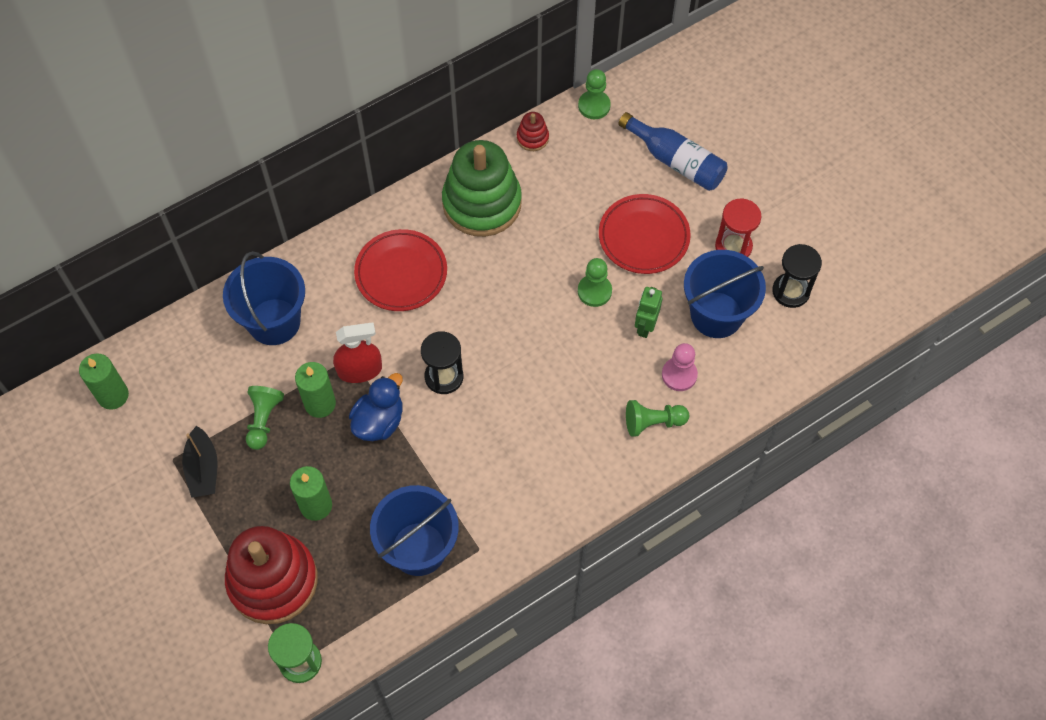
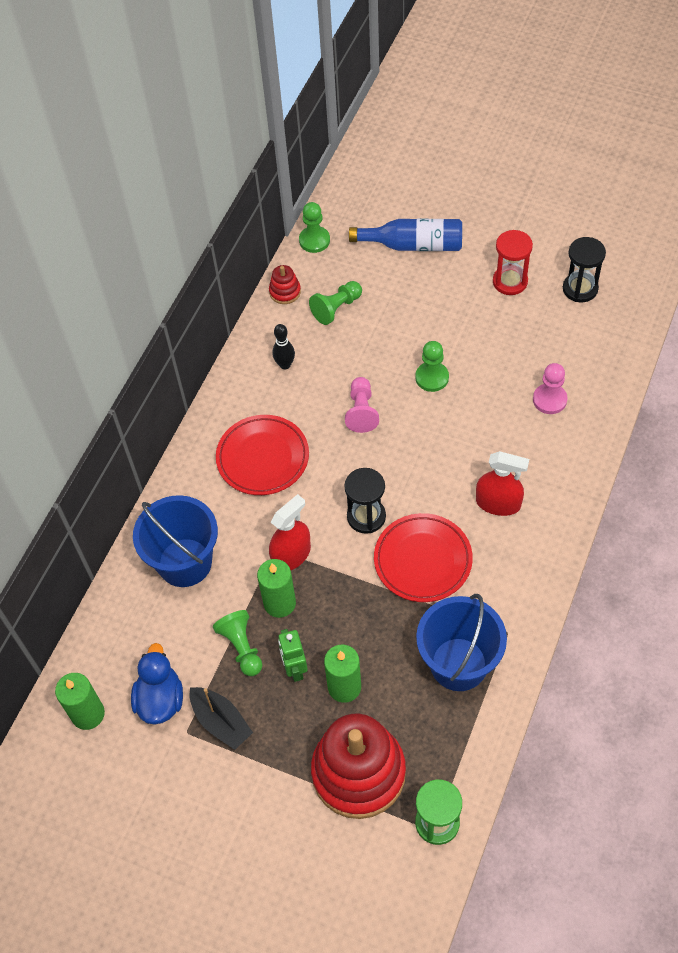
camera: 30 degrees left, 5 degrees down
(379, 421) = (341, 585): blue duck -> blue duck (160, 699)
(482, 203) = (285, 365): green stacking toy -> black bowling pin
(512, 284) = (361, 411): none -> pink pawn
(560, 436) = (498, 503): none -> red spray bottle
(643, 237) = (436, 315): red plate -> red plate (423, 560)
(645, 326) = (493, 380): green robot -> green robot (295, 668)
(653, 422) = (560, 447): green pawn -> green pawn (336, 308)
(716, 315) = (540, 338): blue bucket -> none

